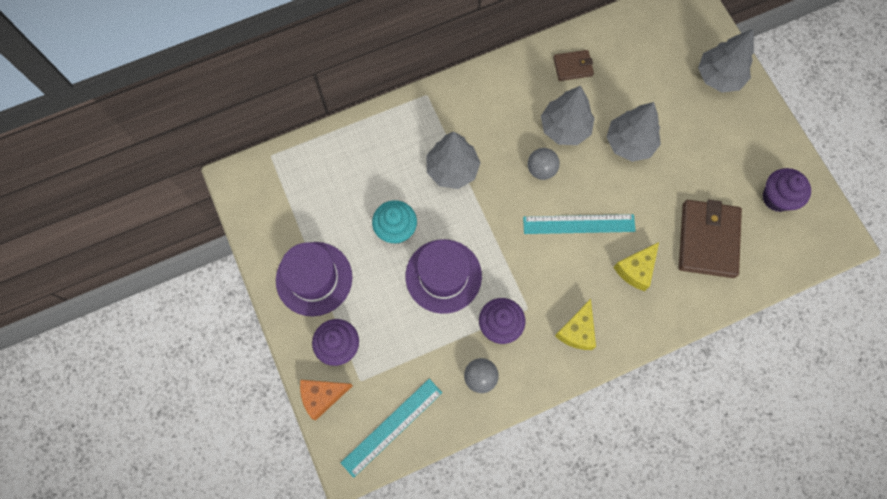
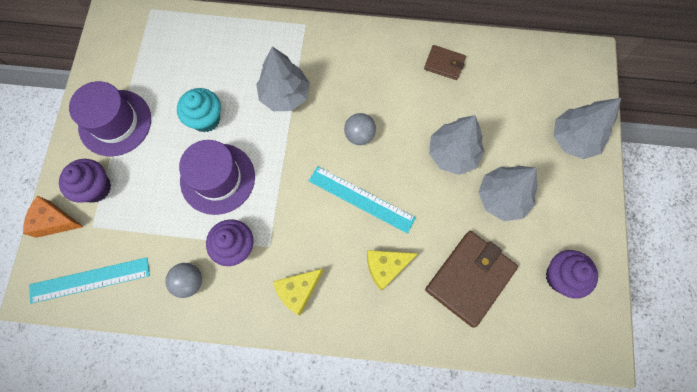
camera: 30 degrees right, 0 degrees up
(565, 128) = (403, 111): grey tree -> grey tree (502, 198)

